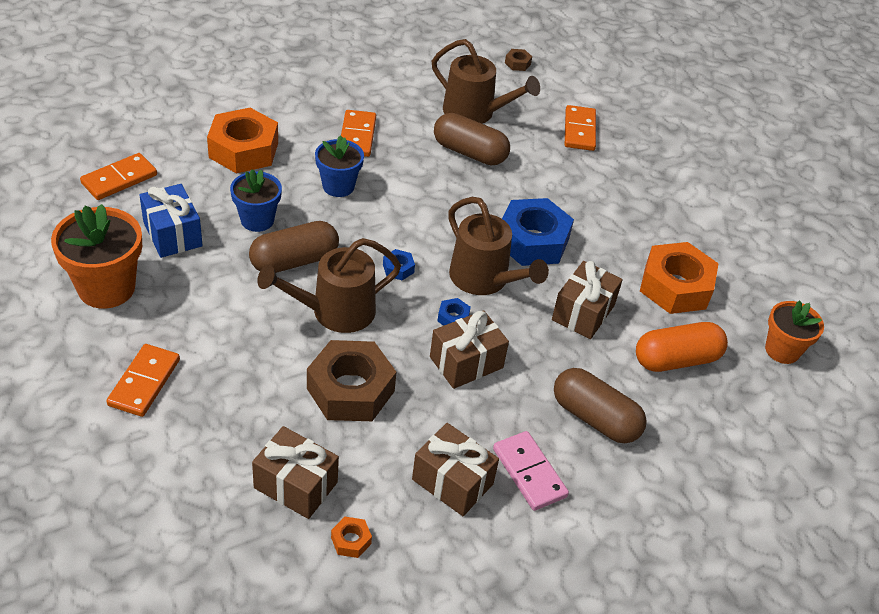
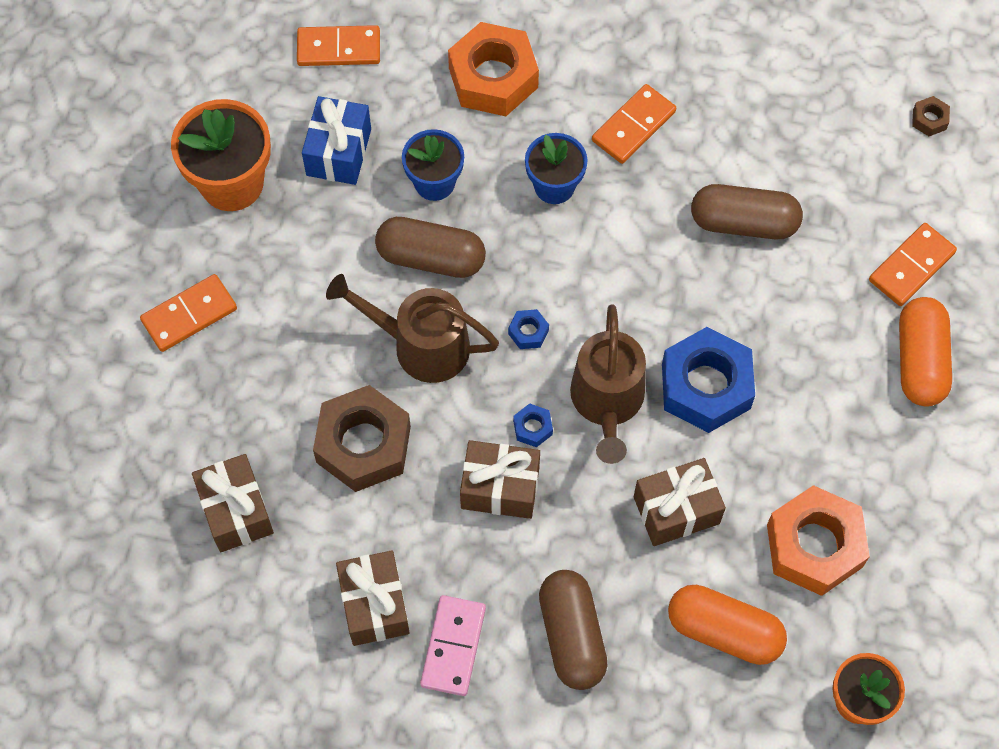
camera: 45 degrees right, 20 degrees up
(351, 540) = (239, 598): orange nut -> none
(469, 152) = (743, 223): brown capsule -> brown capsule turned 60 degrees counterclockwise
(475, 113) = (803, 168): brown watering can -> none
(630, 170) = (920, 361): none -> orange capsule

